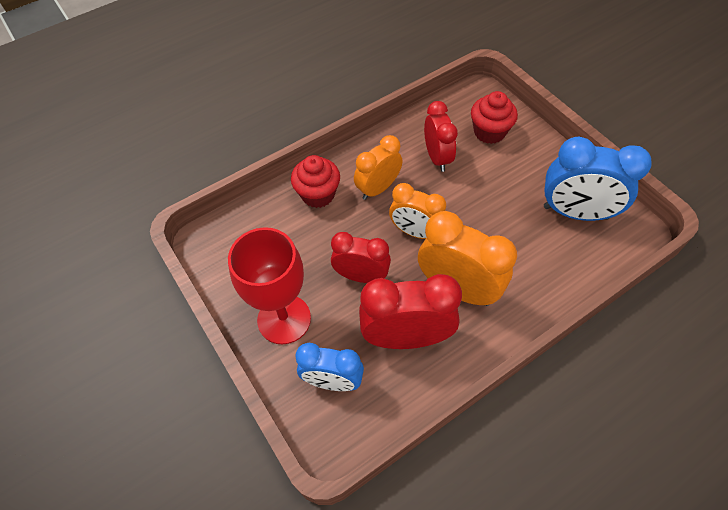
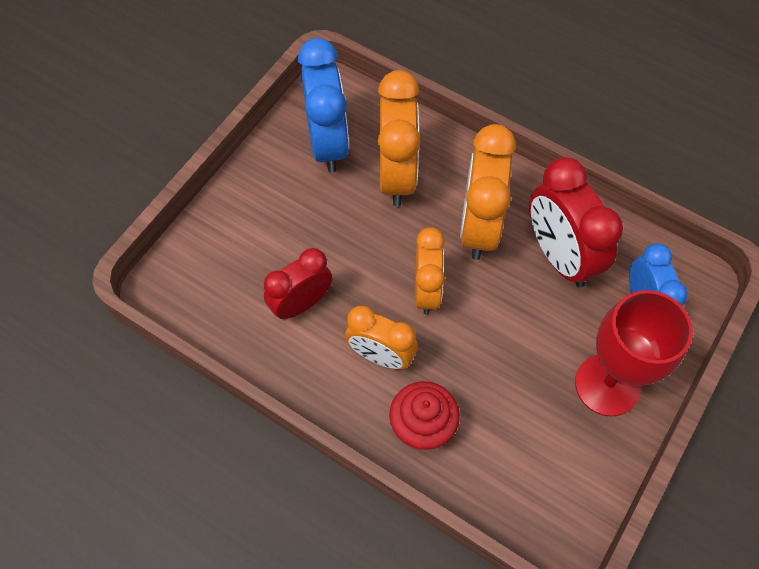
camera: 115 degrees left, 5 degrees up
(361, 276) = (512, 326): red clock -> none
(489, 132) = (233, 256): red cupcake -> none
(528, 249) = (397, 175): none -> orange clock

